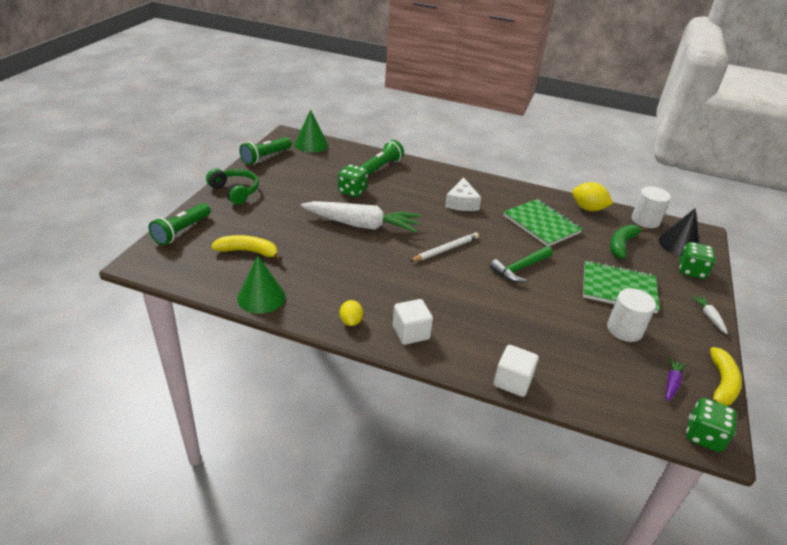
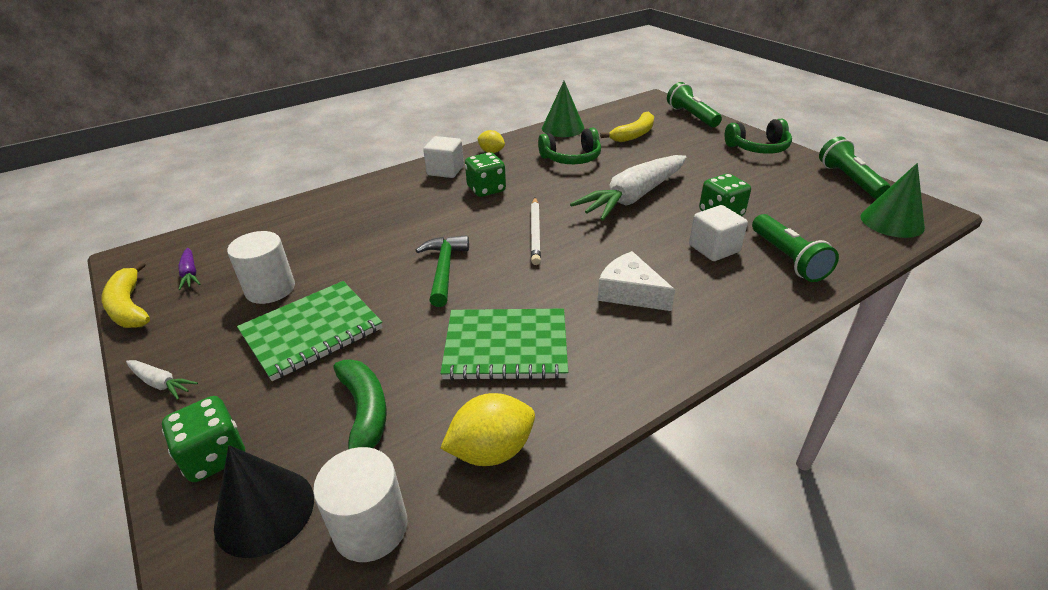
camera: 130 degrees right, 0 degrees up
(324, 270) = (571, 158): none -> green headphones
(512, 381) = (335, 193): white cube -> white cube (714, 248)
(703, 436) = (143, 254): green dice -> green dice (486, 189)

